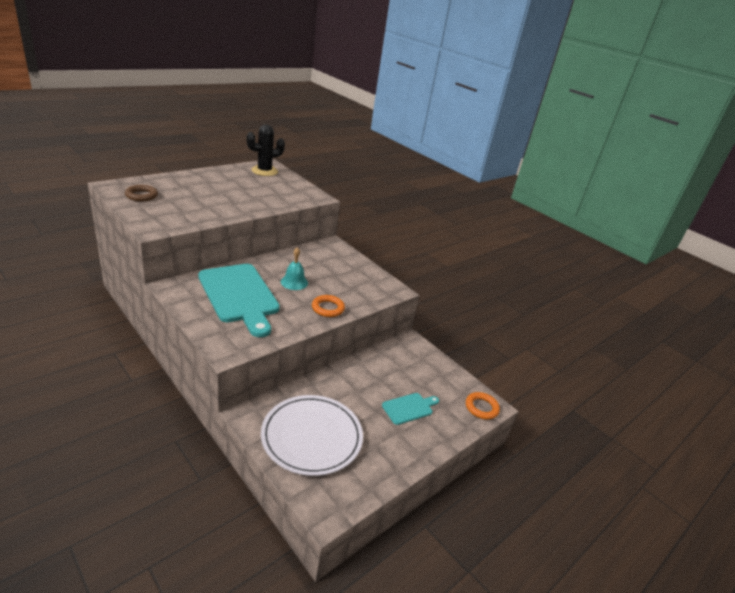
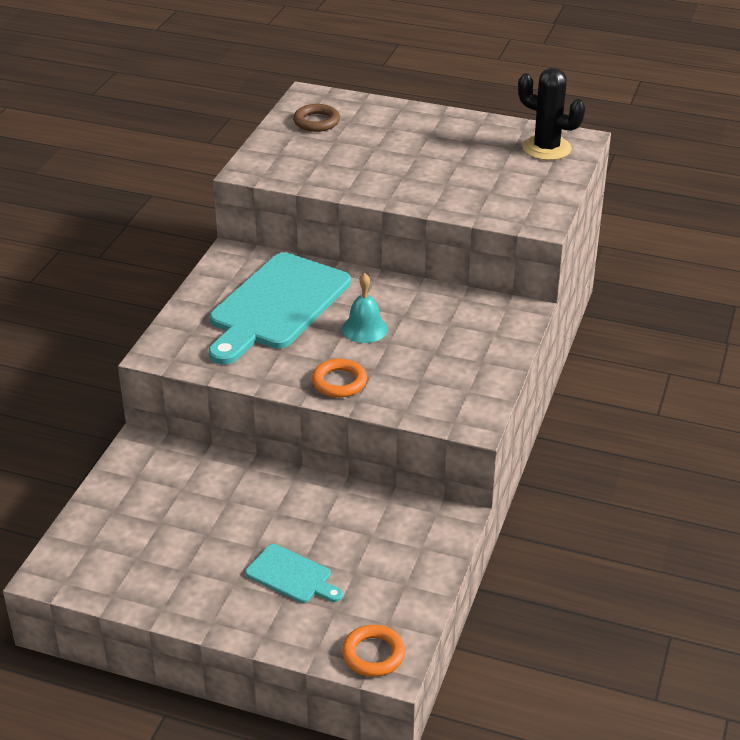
camera: 65 degrees right, 5 degrees up
(312, 436) = (153, 510): white plate -> none

